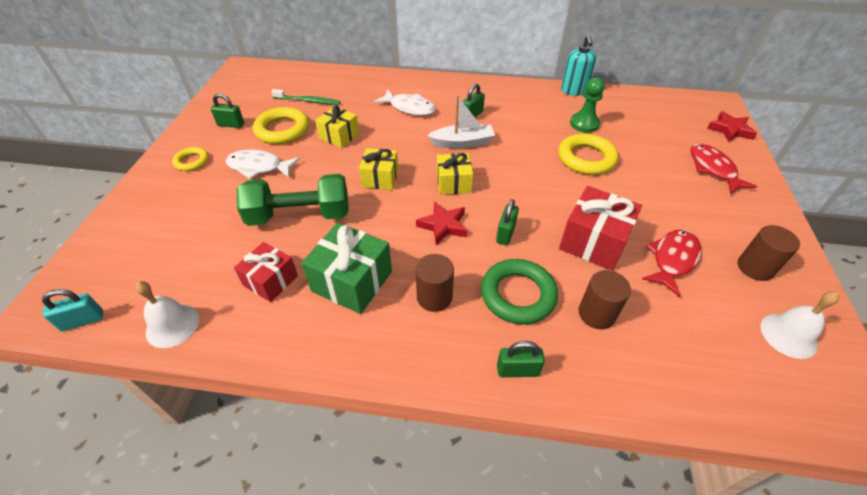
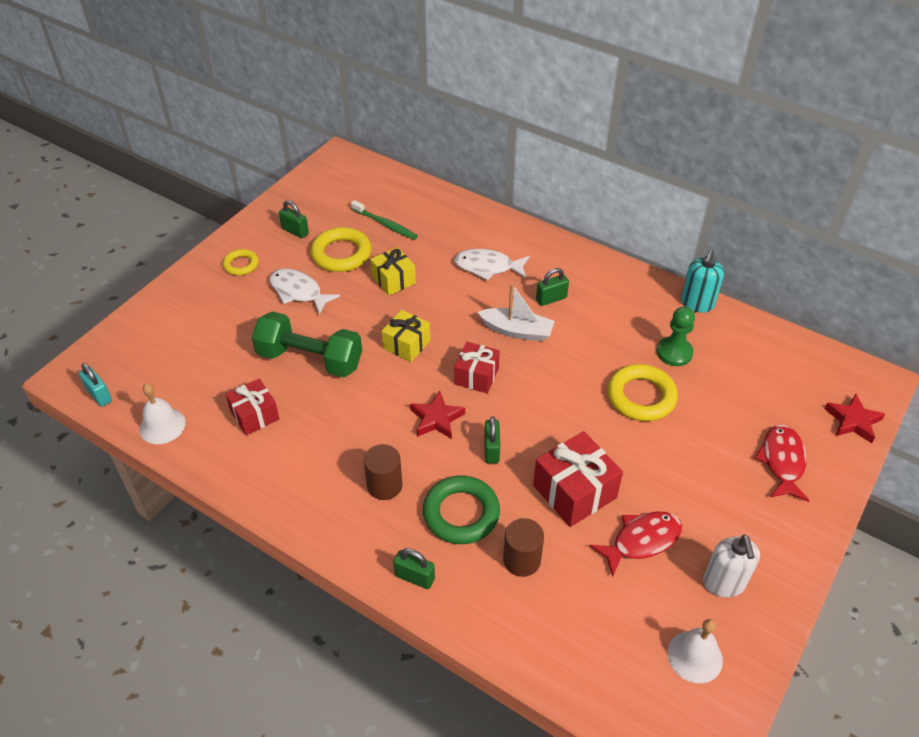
camera: 25 degrees right, 0 degrees up
(83, 321) = (99, 395): turquoise padlock -> turquoise padlock turned 45 degrees clockwise
(352, 281) = (322, 442): green gift -> none
(409, 108) = (487, 267): white fish -> white fish turned 135 degrees clockwise
(453, 183) = (476, 376): yellow gift -> red gift
(505, 234) = (491, 450): green padlock -> green padlock turned 45 degrees counterclockwise
(755, 267) = (724, 583): brown cylinder -> white soap dispenser

